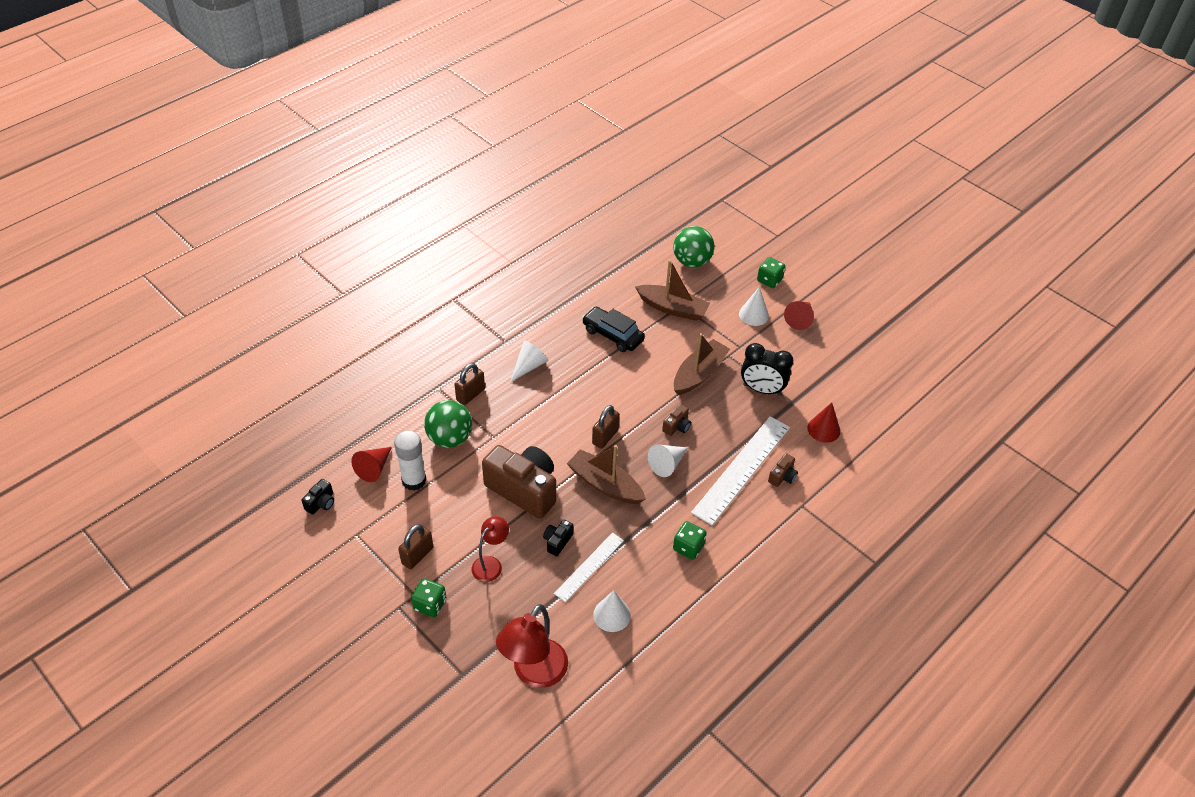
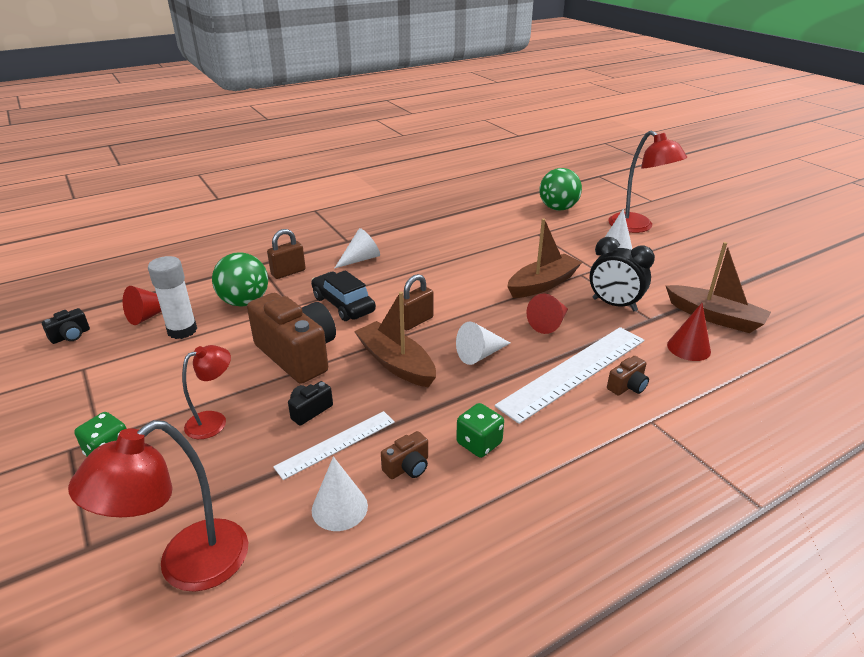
camera: 15 degrees right, 15 degrees down
(417, 555) = (134, 398): brown padlock -> none
(613, 335) = (458, 247): black car -> black car (343, 304)
(672, 308) = (528, 236): brown boat -> brown boat (714, 317)
(677, 426) = (503, 323): brown camera -> brown camera (407, 467)
(769, 280) = (637, 227): green dice -> red lamp
(800, 319) = (668, 256): red cone -> red cone (549, 323)

